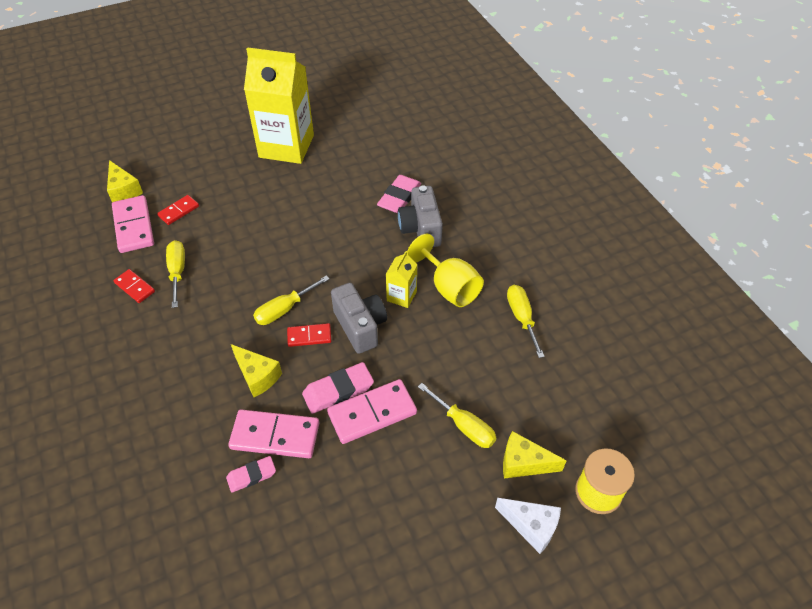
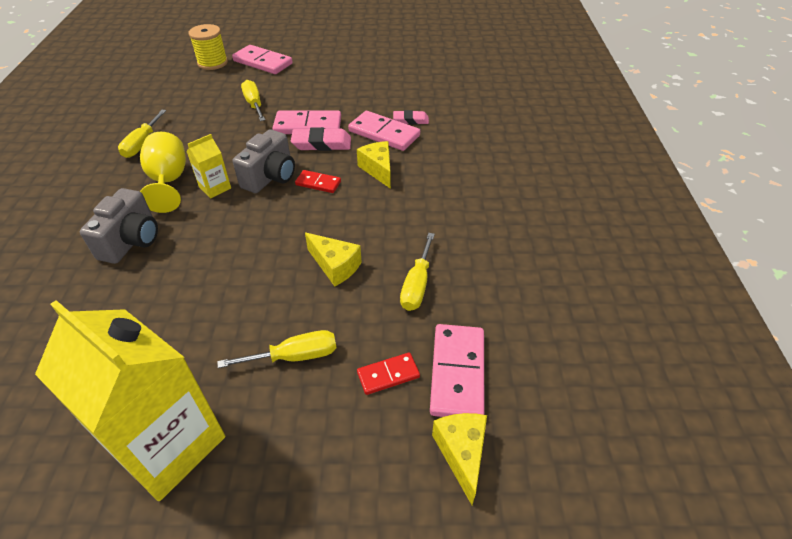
camera: 155 degrees left, 5 degrees down
(134, 287) = (470, 283): red domino -> none
(284, 309) = (325, 210): yellow screwdriver -> yellow screwdriver (294, 356)
(360, 326) = (270, 177): grey camera -> grey camera turned 150 degrees counterclockwise
(399, 197) = (111, 287): pink eraser -> none
(523, 463) = (238, 81): yellow cheese -> yellow cheese (335, 266)
(531, 526) = (263, 62): white cheese -> pink domino

